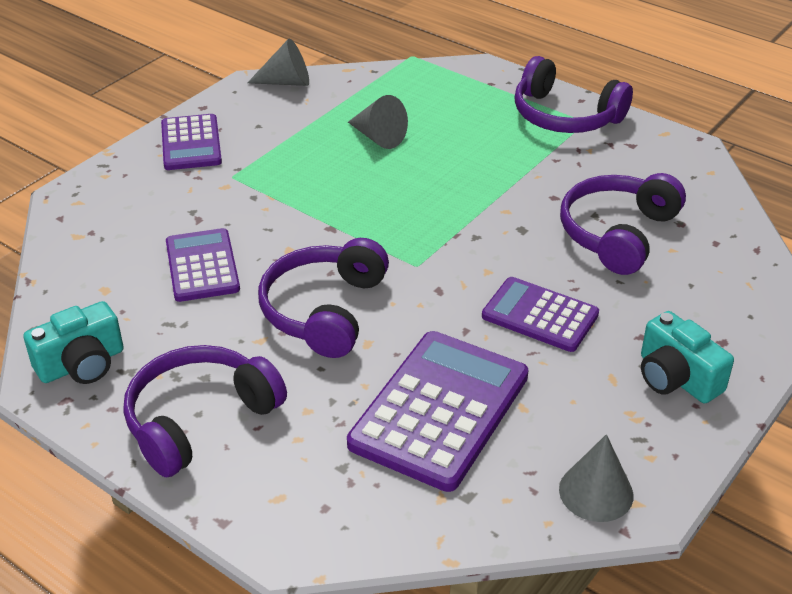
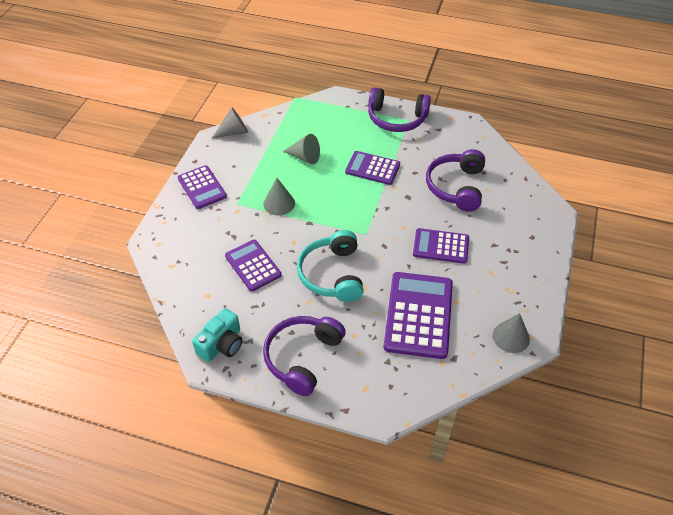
camera: 20 degrees left, 10 degrees up
(298, 190) = (279, 203): none -> grey cone
(324, 310) = (332, 274): purple headphones -> turquoise headphones
(483, 176) = (372, 168): none -> purple calculator
(676, 378) = (519, 263): turquoise camera -> none

